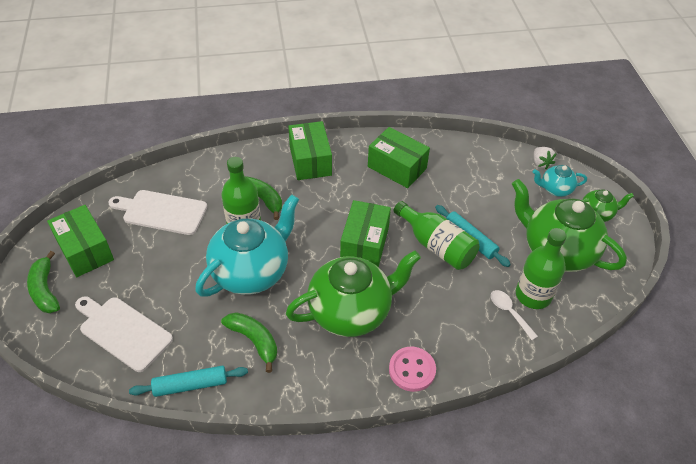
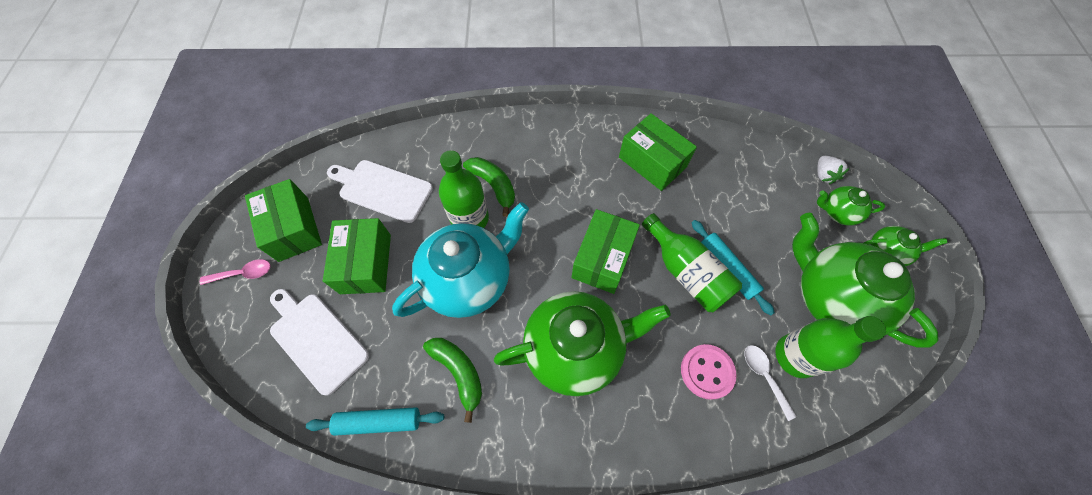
camera: 10 degrees right, 15 degrees up
(45, 290) = (243, 274): green banana -> pink spoon
(310, 161) = (555, 142): green box -> green box (366, 263)
(412, 370) = (636, 440): pink button -> pink button (707, 372)
(555, 189) = (837, 212): turquoise teapot -> green teapot

